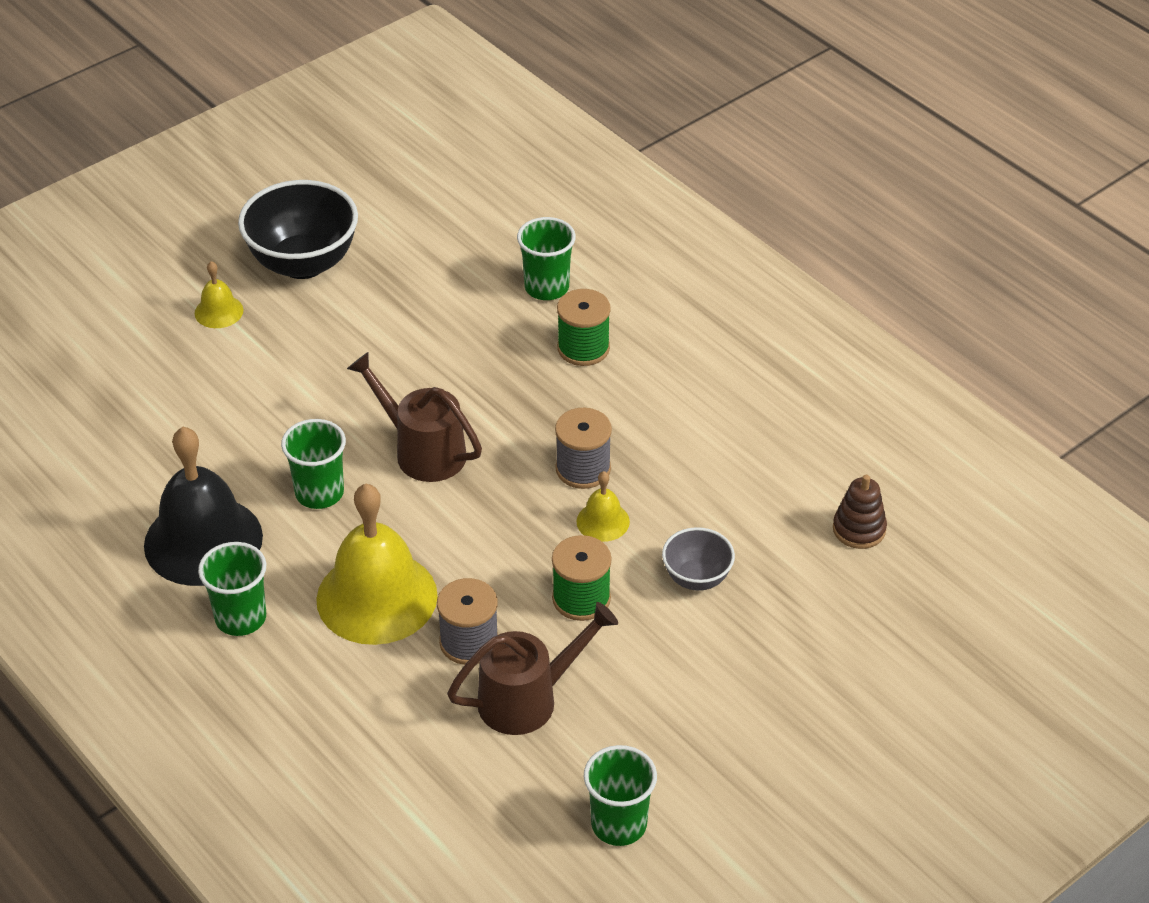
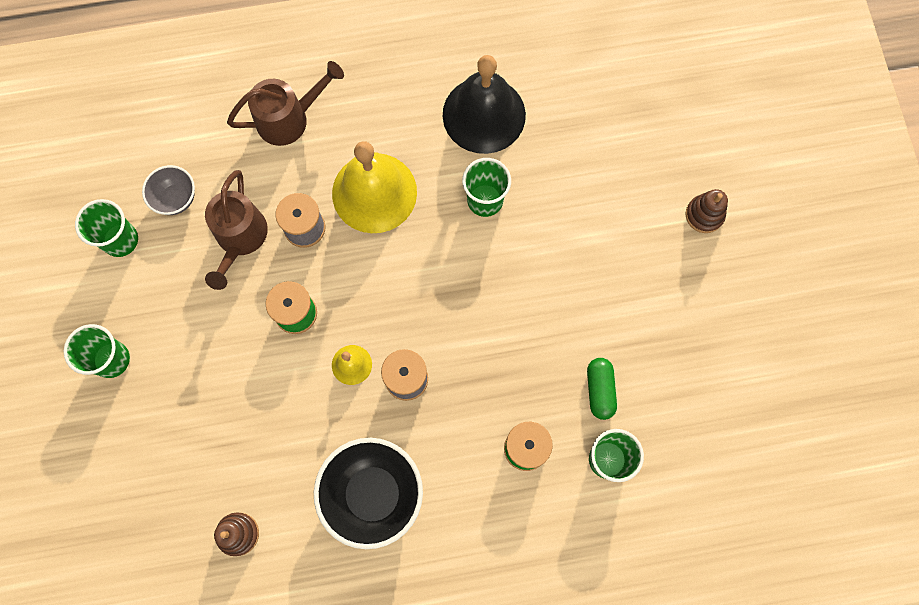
camera: 120 degrees right, 30 degrees up
(219, 311) = (704, 215): yellow bell -> brown stacking toy
(240, 618) = (406, 109): green cup -> green cup (111, 359)
(303, 263) = (729, 296): black bowl -> black bowl (373, 494)
(421, 450) = (486, 282): brown watering can -> brown watering can (290, 118)
(478, 318) = (599, 390): none -> green capsule
(697, 578) = (266, 396): grey bowl -> grey bowl (176, 199)

